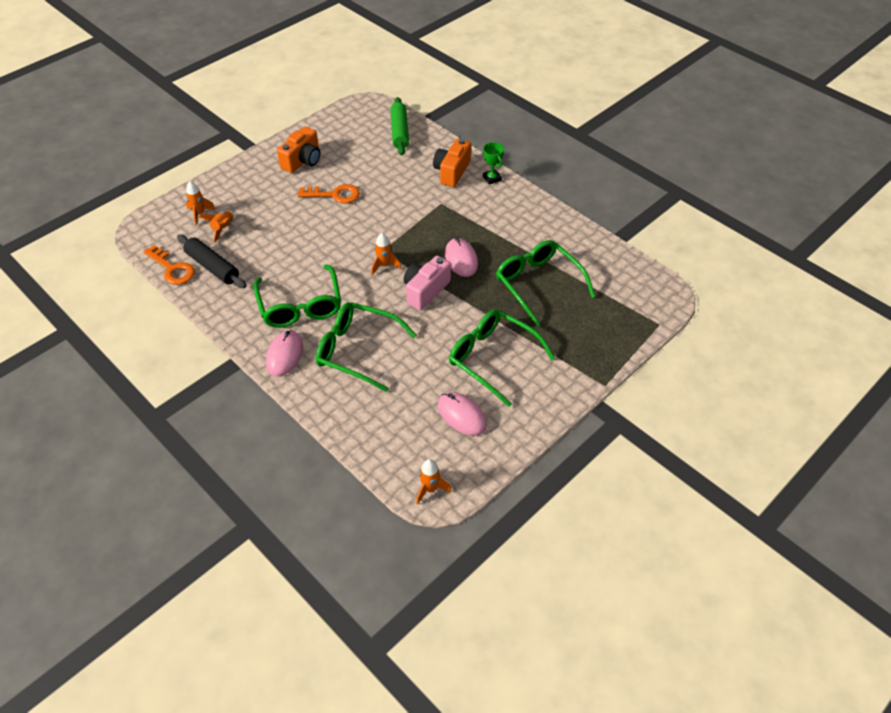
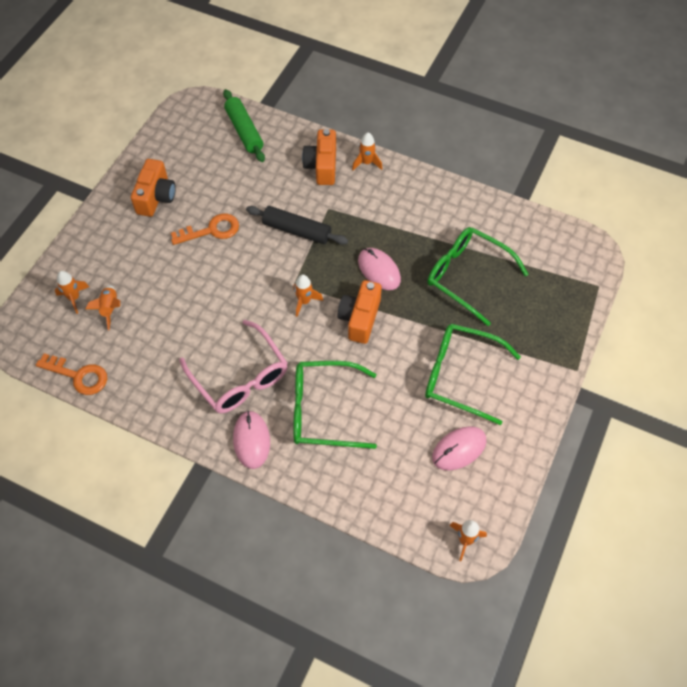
camera: 20 degrees left, 10 degrees up
(212, 267) = (122, 359): black rolling pin -> black rolling pin (297, 230)
(300, 305) = (239, 376): green glasses -> pink glasses
(425, 291) = (360, 318): pink camera -> orange camera
(461, 415) = (459, 449): pink mouse -> pink mouse turned 60 degrees counterclockwise
(492, 178) = (366, 163): green trophy -> orange rocket

